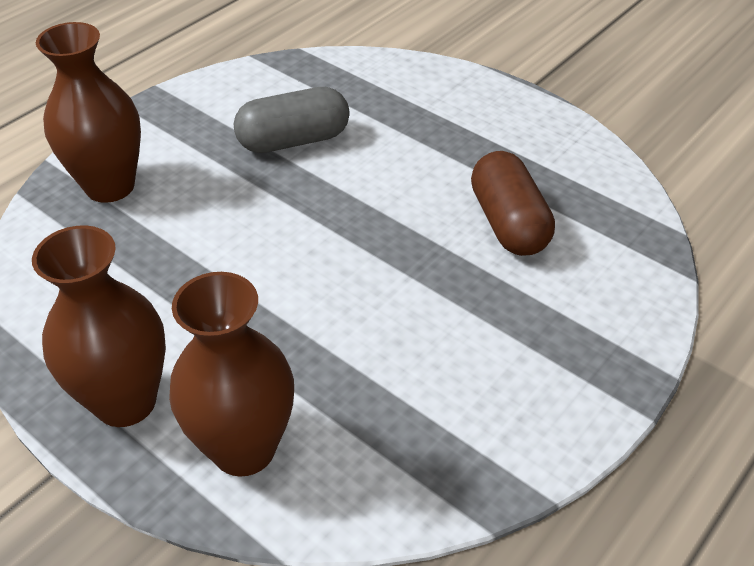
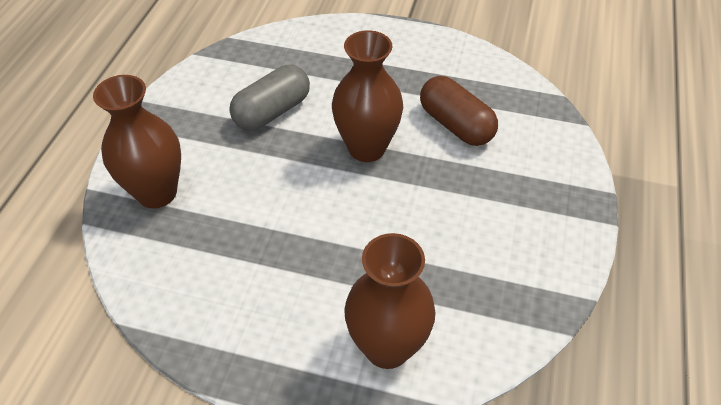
camera: 25 degrees left, 5 degrees up
(125, 402) = (283, 349): brown vase -> brown vase (367, 148)

